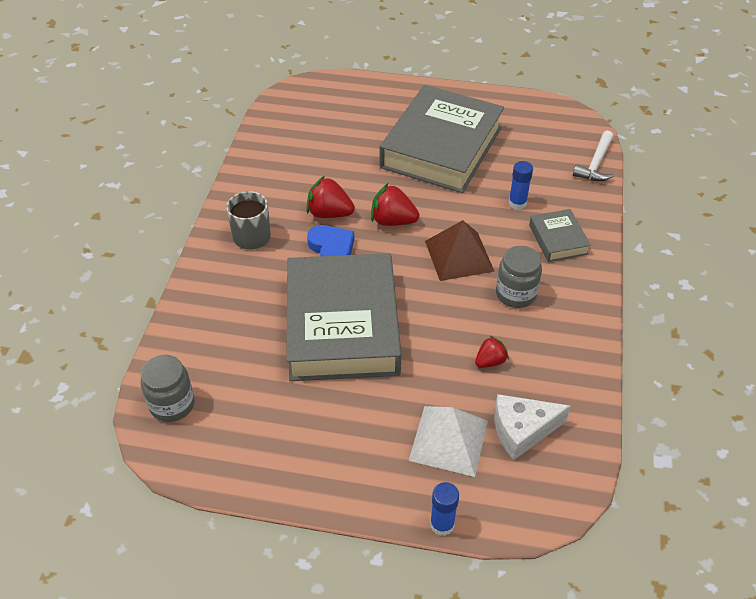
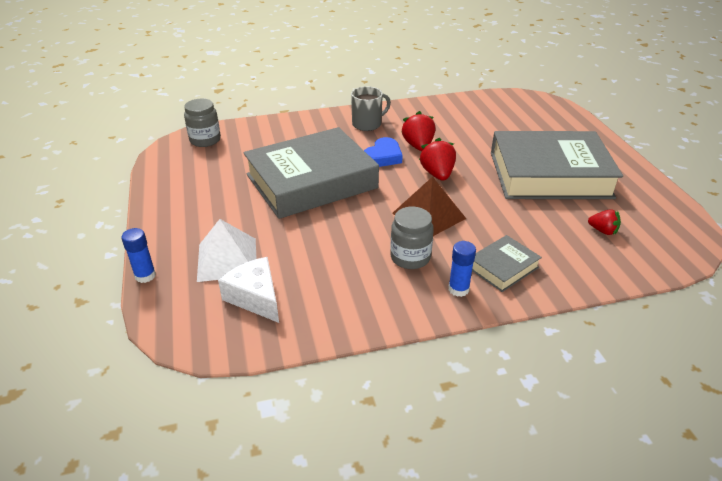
camera: 65 degrees right, 10 degrees down
(490, 361) = (321, 261): red strawberry -> red strawberry (603, 231)
(517, 203) = (526, 232): blue glue stick -> blue glue stick (458, 289)
(596, 164) = (640, 269): white hammer -> none

